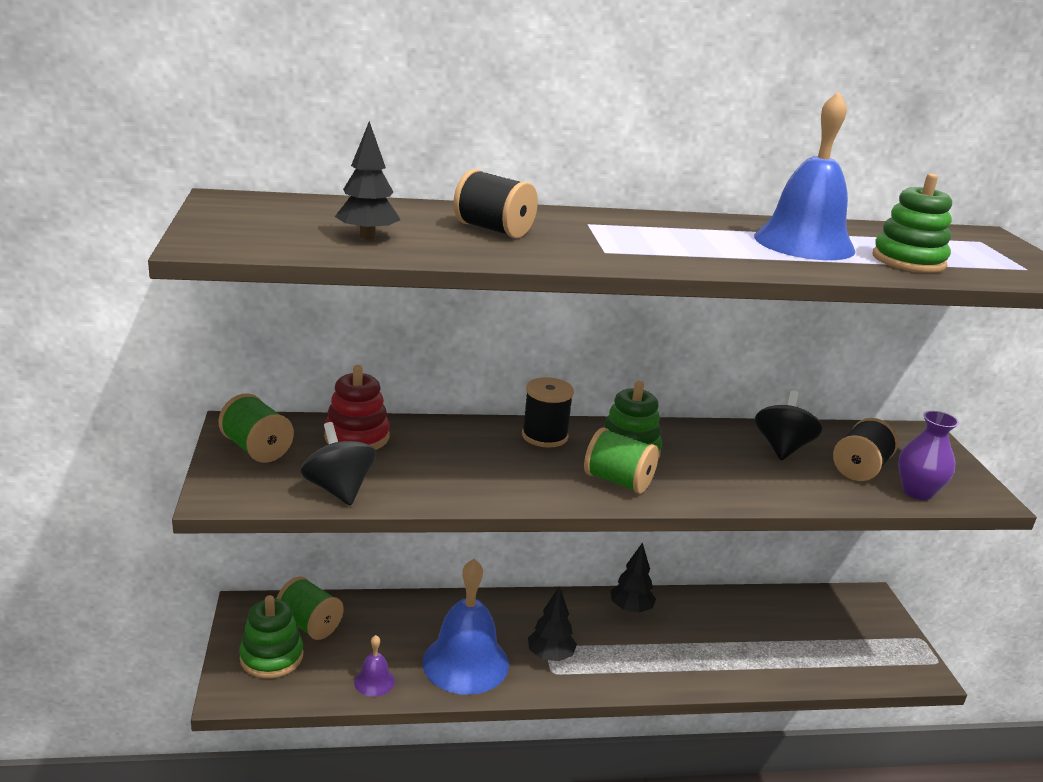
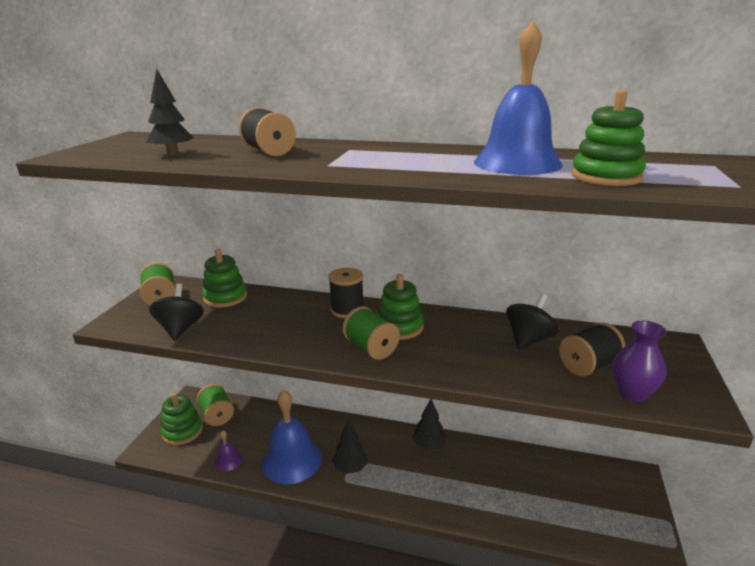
camera: 25 degrees right, 0 degrees up
(357, 437) = (225, 297): red stacking toy -> green stacking toy

